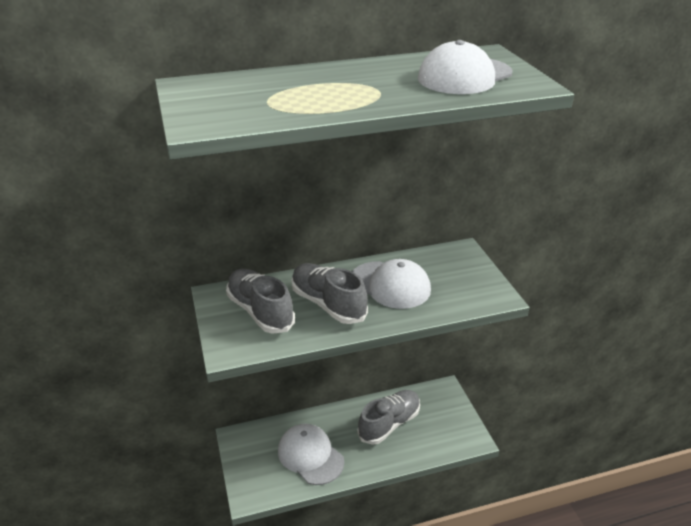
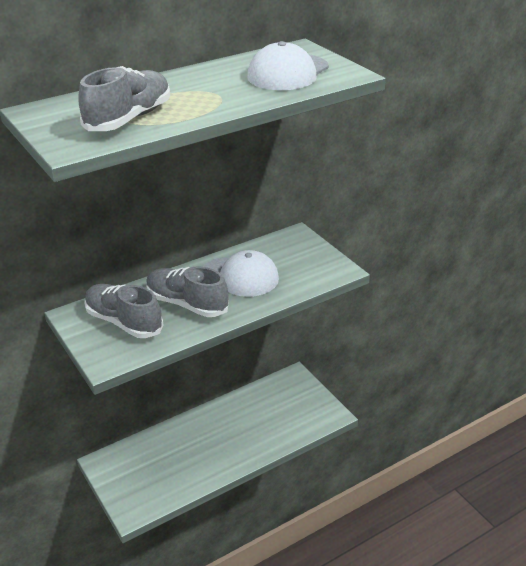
camera: 15 degrees left, 0 degrees up
(310, 456) = (182, 463): white cap -> none
(389, 424) = (250, 418): grey shoe -> grey shoe (129, 119)

